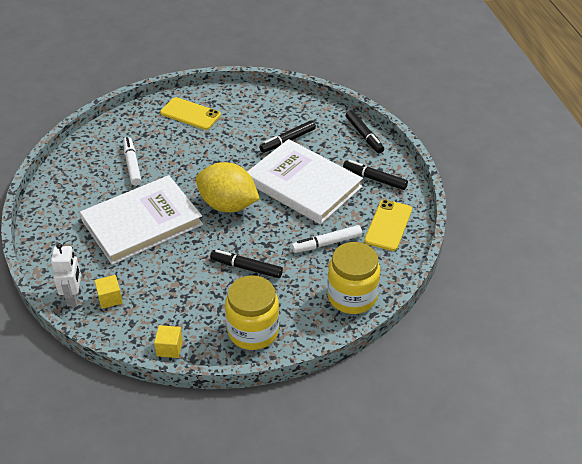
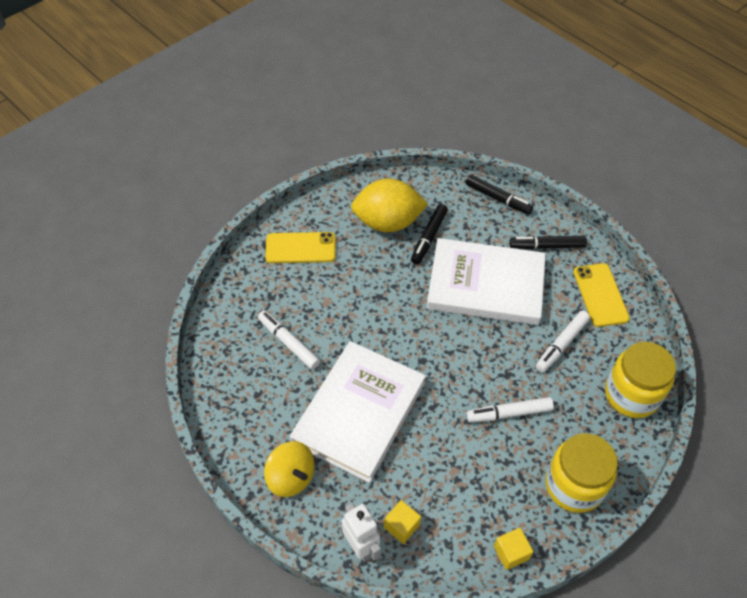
camera: 30 degrees left, 10 degrees up
(64, 239) = (291, 477): none -> yellow spinning top
(228, 205) = (431, 346): yellow lemon -> yellow lemon (388, 222)
(246, 268) = (509, 413): black marker -> white marker

